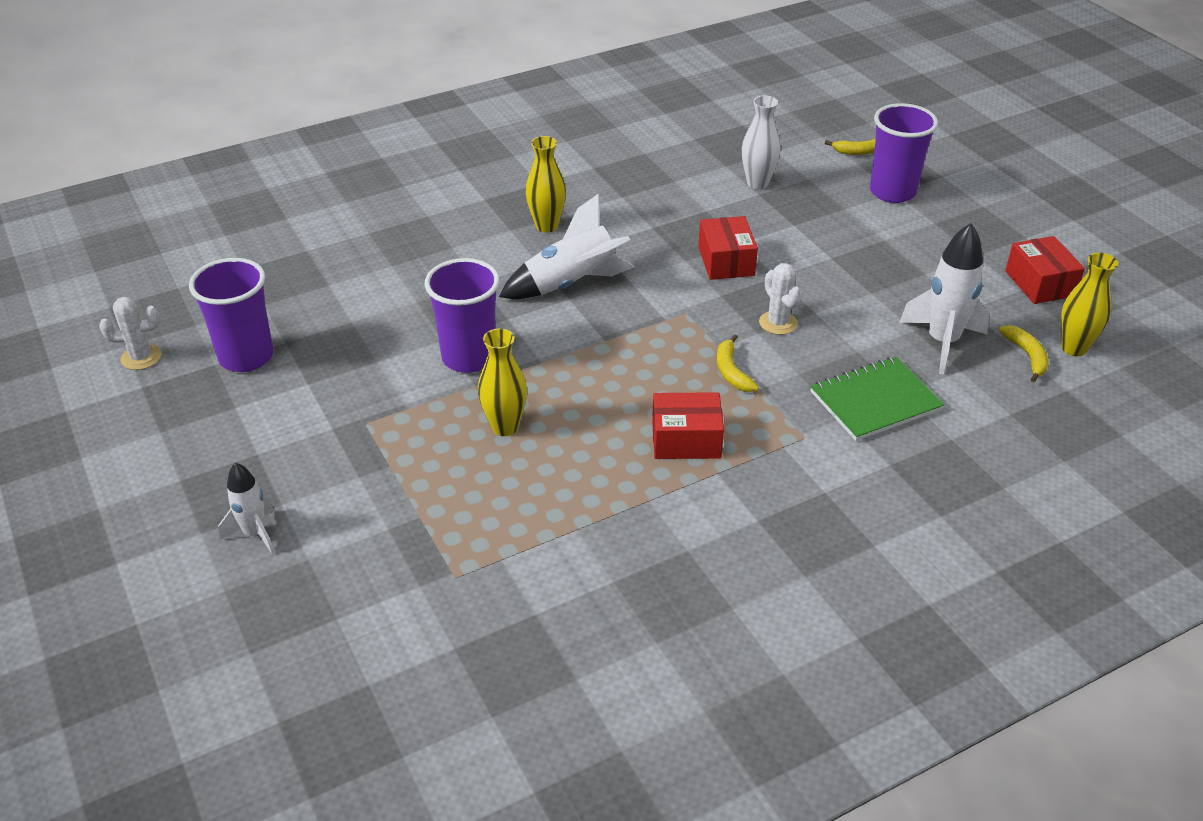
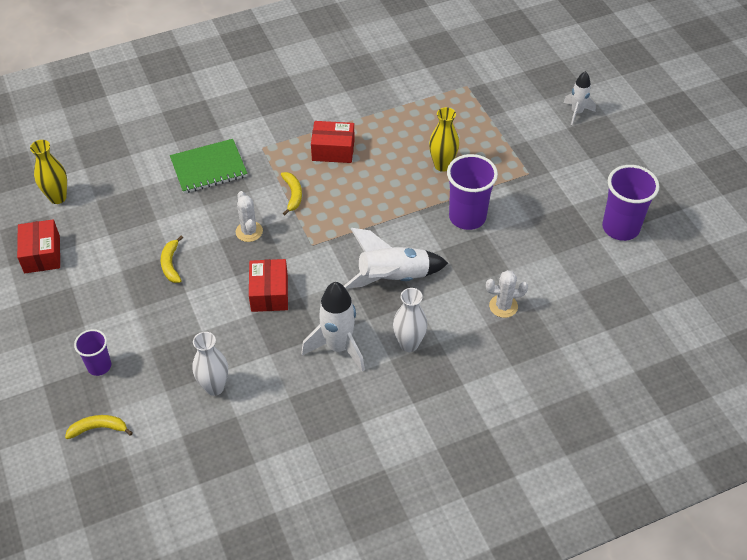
camera: 175 degrees left, 10 degrees up
(141, 357) = (693, 232): white cactus -> white cactus (503, 306)
(546, 226) = (409, 344): yellow vase -> white vase
(892, 192) = (99, 366): purple cup -> purple cup, size x0.59
(942, 342) = (143, 208): white rocket -> white rocket (338, 347)
(1027, 356) = (93, 193): yellow banana -> yellow banana (171, 264)

